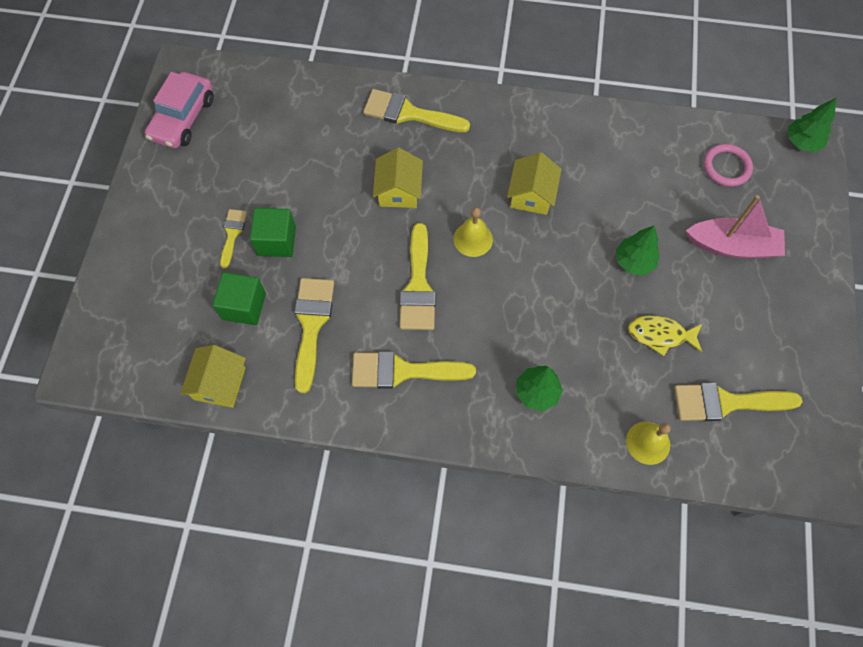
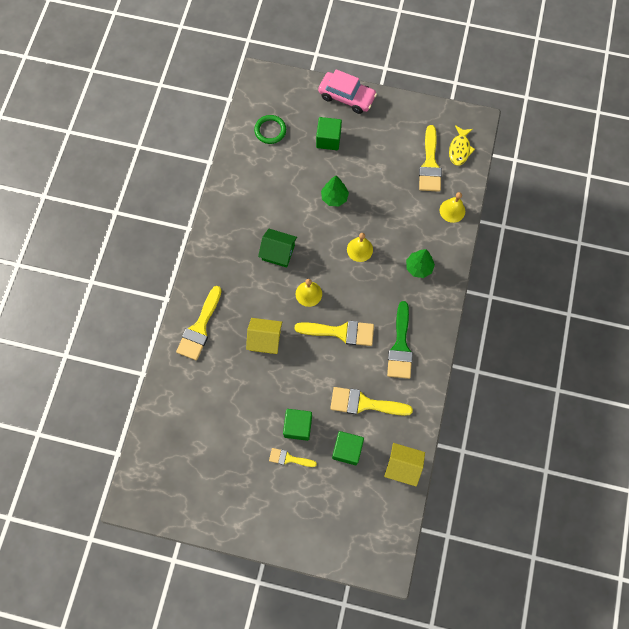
camera: 85 degrees left, 5 degrees up
(183, 118) = (181, 499): pink car -> pink car (346, 97)
(402, 371) = (400, 346): yellow brush -> green brush
(531, 195) = (278, 252): yellow house -> green house
(554, 303) = (359, 249): none -> yellow bell
(660, 335) = (385, 191): yellow fish -> yellow fish (459, 149)
(726, 167) = (270, 130): pink ring -> green ring
(732, 246) = (328, 139): pink boat -> green cube
(802, 142) = (257, 83): green tree -> none

